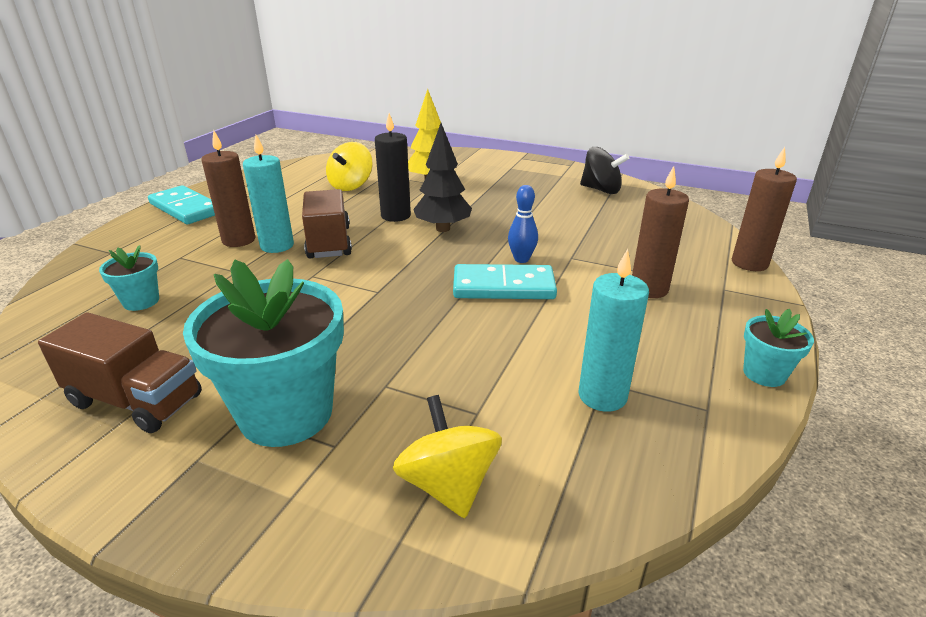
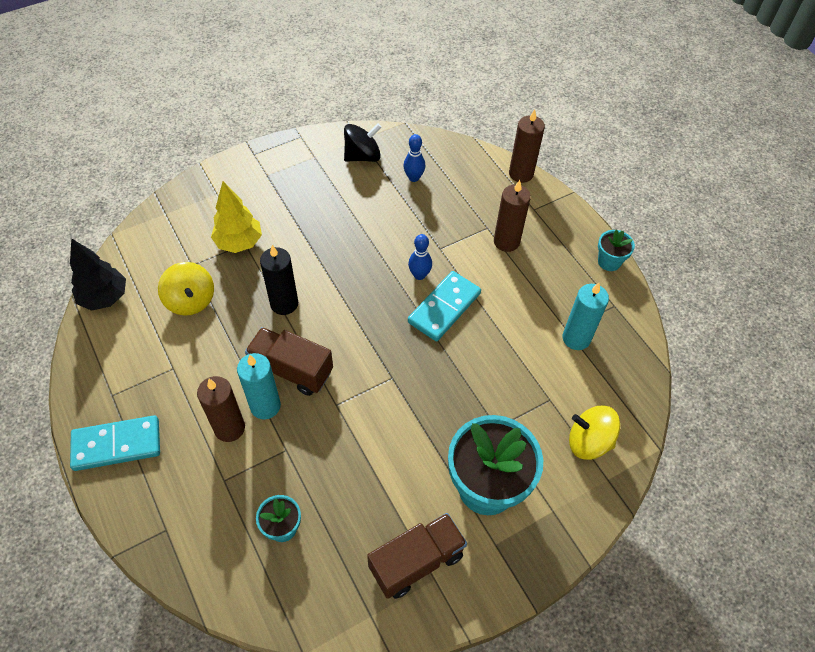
camera: 55 degrees left, 25 degrees up
(443, 228) = (335, 288): black tree -> black tree (104, 297)
(625, 216) = (413, 178): none -> blue bowling pin

